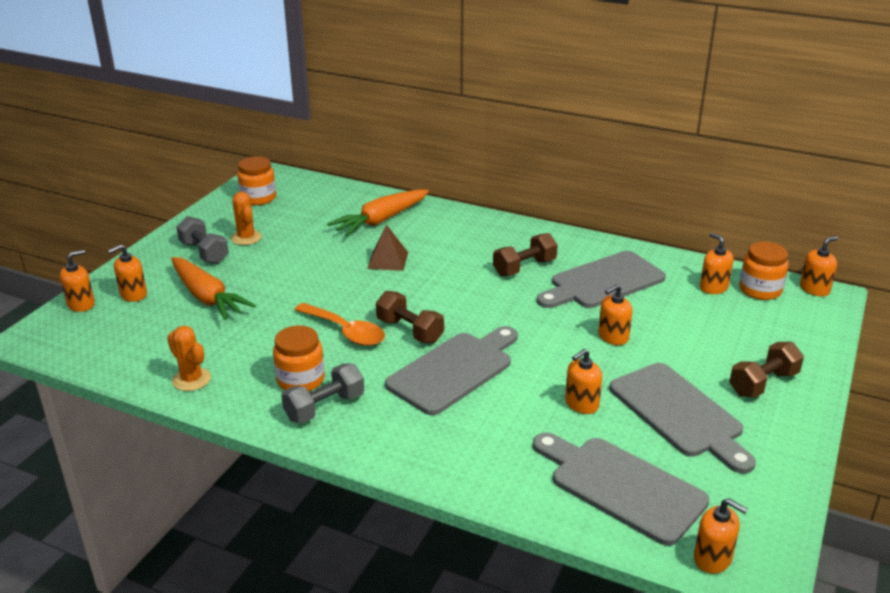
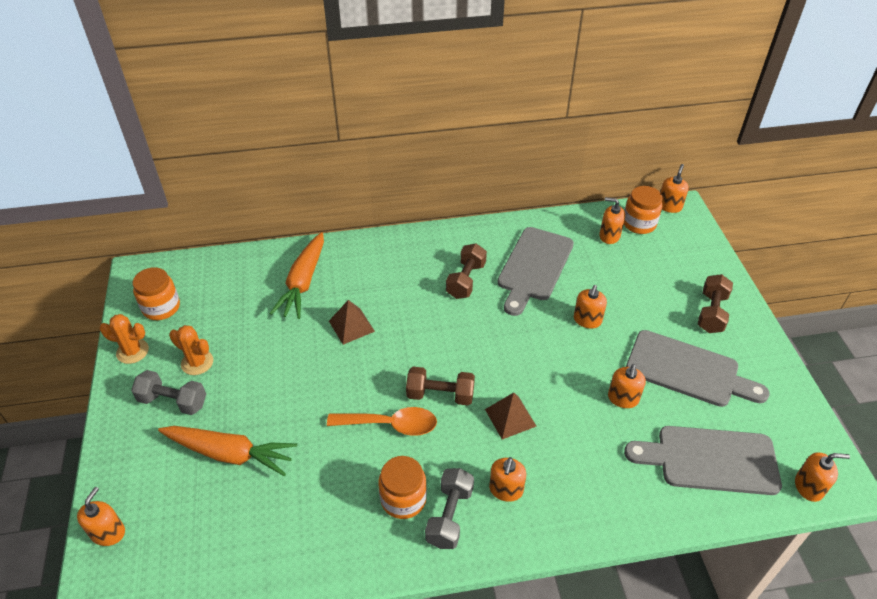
camera: 35 degrees left, 15 degrees up
(133, 294) = (152, 490): orange soap dispenser -> orange soap dispenser (506, 490)
(191, 379) = (309, 556): orange cactus -> orange cactus (132, 351)
(454, 370) = (510, 417): grey cutting board -> brown pyramid

